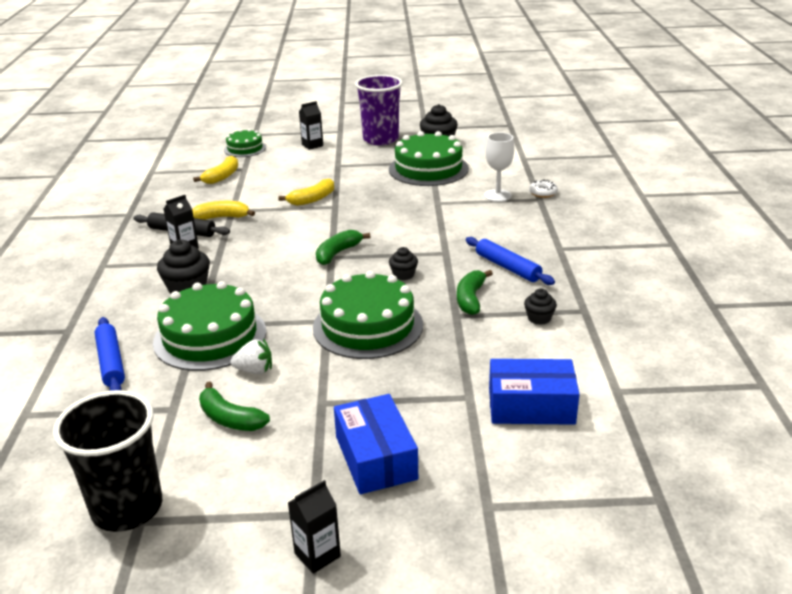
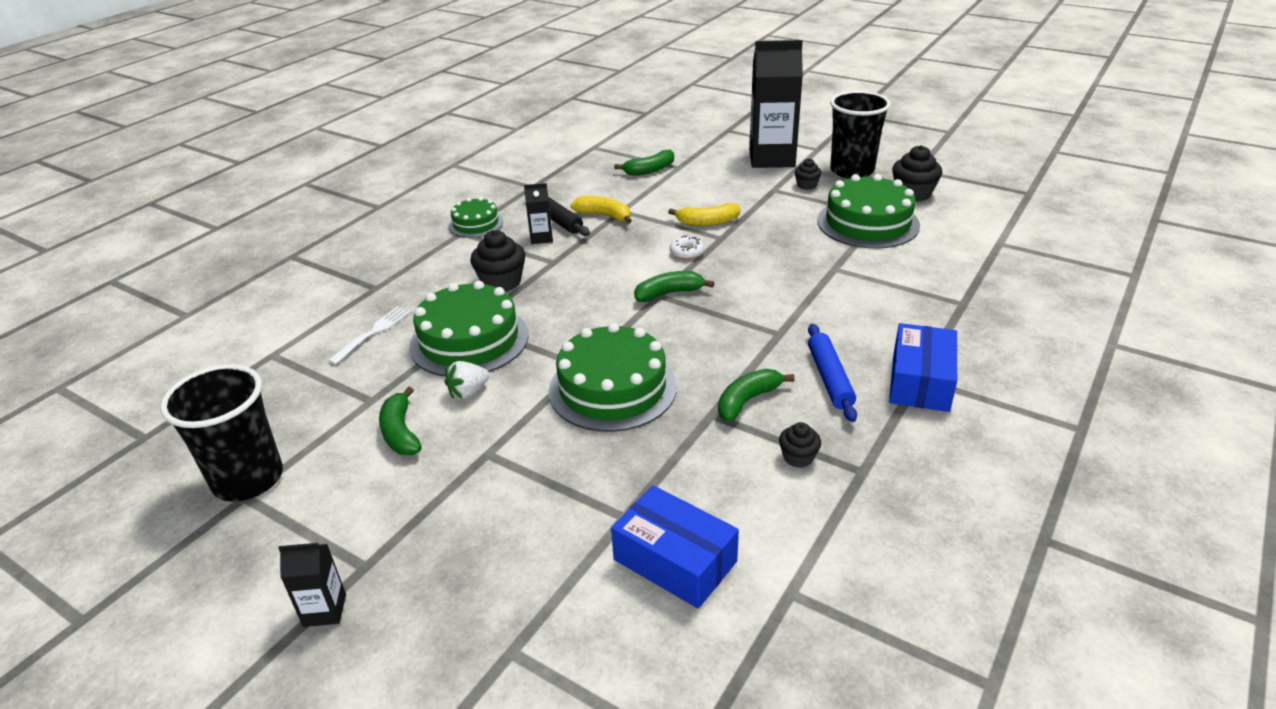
camera: 35 degrees right, 5 degrees up
(111, 362) = (373, 332): blue rolling pin -> white fork
(222, 176) = (649, 170): yellow banana -> green banana
(245, 148) = (702, 144): green cake -> green cake (476, 224)
(254, 370) = (468, 392): white strawberry -> white strawberry turned 105 degrees clockwise
(312, 145) = (771, 158): black carton -> black carton, size x2.26
(376, 457) = (471, 538): blue box -> blue box (920, 381)
(380, 139) = (852, 170): purple cup -> black cup
(403, 275) = (707, 343): black cupcake -> black cupcake (806, 185)
(497, 195) = (914, 282): white goblet -> none
(543, 193) = (976, 297): white donut -> white donut (686, 252)

